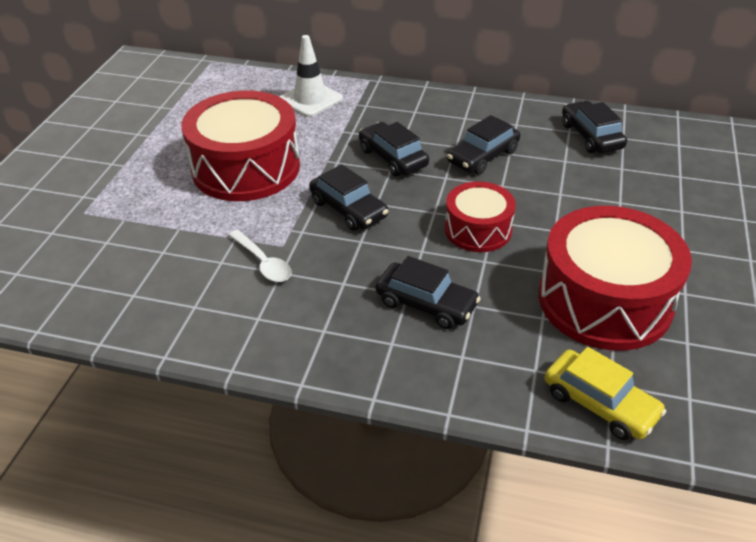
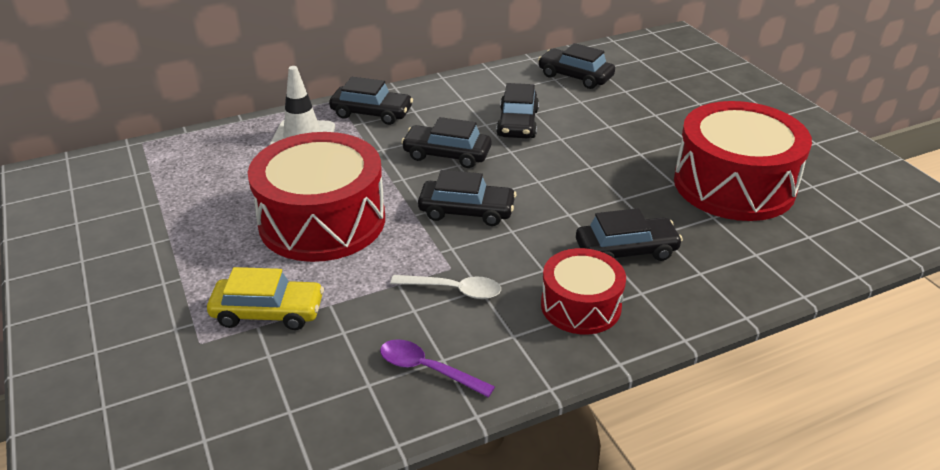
camera: 40 degrees left, 5 degrees down
(177, 307) = (427, 369): none -> purple spoon
(381, 100) = (371, 113): none -> black car
(478, 229) = (588, 178): red drum -> red drum (580, 306)
(599, 403) = (819, 252): yellow car -> yellow car (268, 312)

